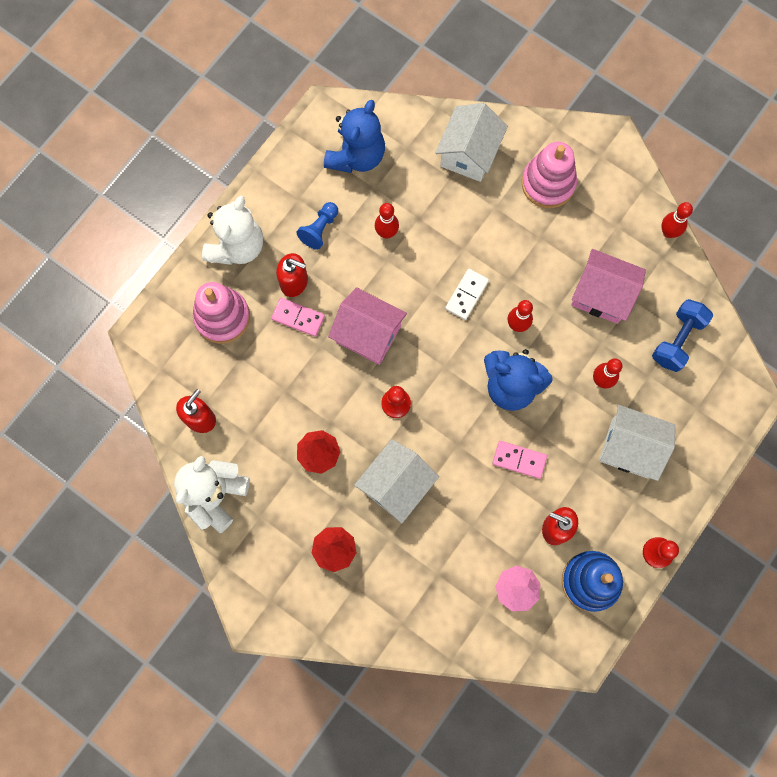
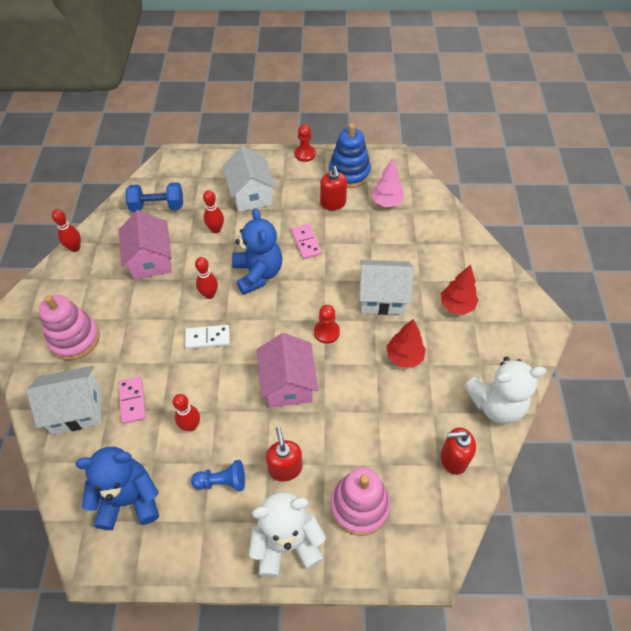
camera: 125 degrees left, 20 degrees down
(298, 317) = (313, 443): pink domino -> pink domino (132, 401)

